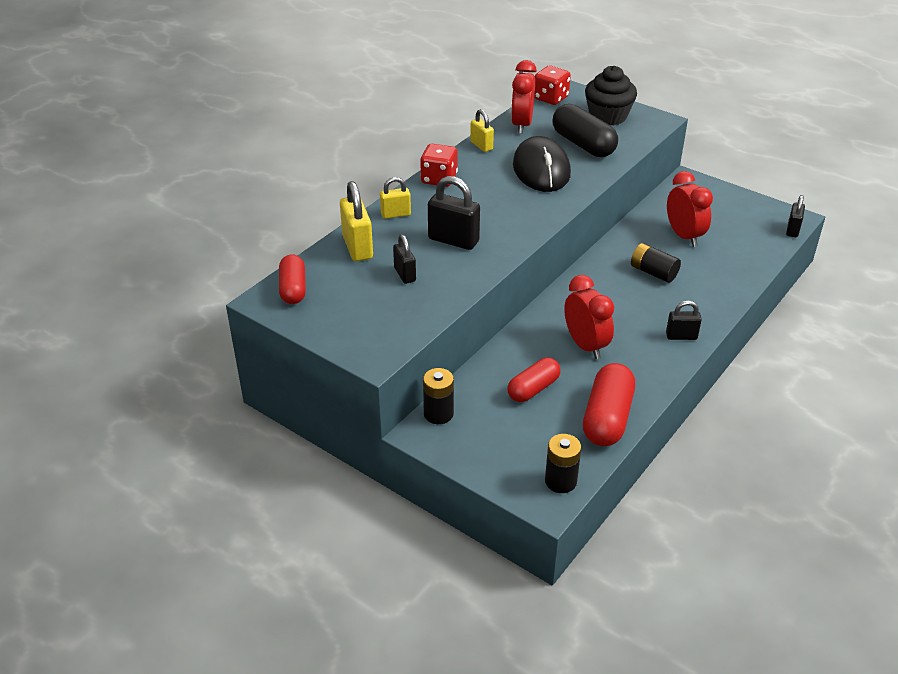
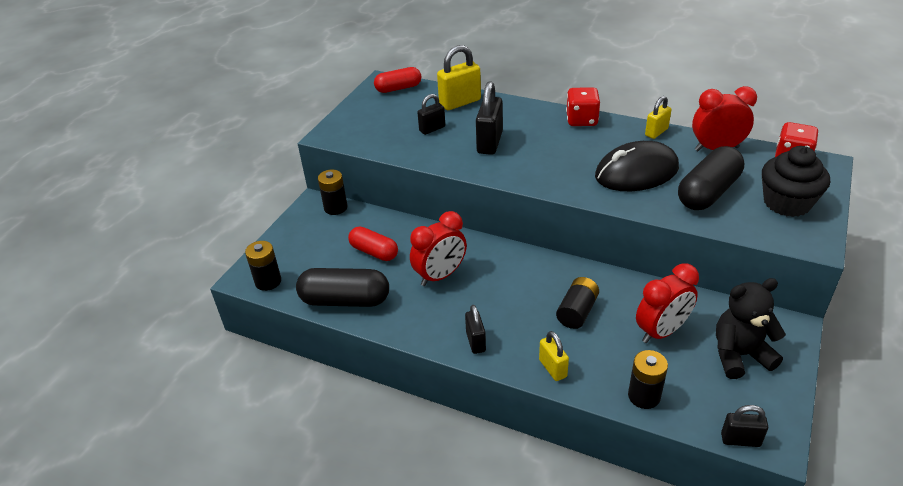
camera: 80 degrees right, 0 degrees up
(395, 214) = (514, 110): yellow padlock -> yellow padlock (553, 368)
(607, 418) = (345, 300): red capsule -> black capsule
(713, 208) = (739, 355): none -> black teddy bear
(751, 260) = (644, 396): none -> black battery

